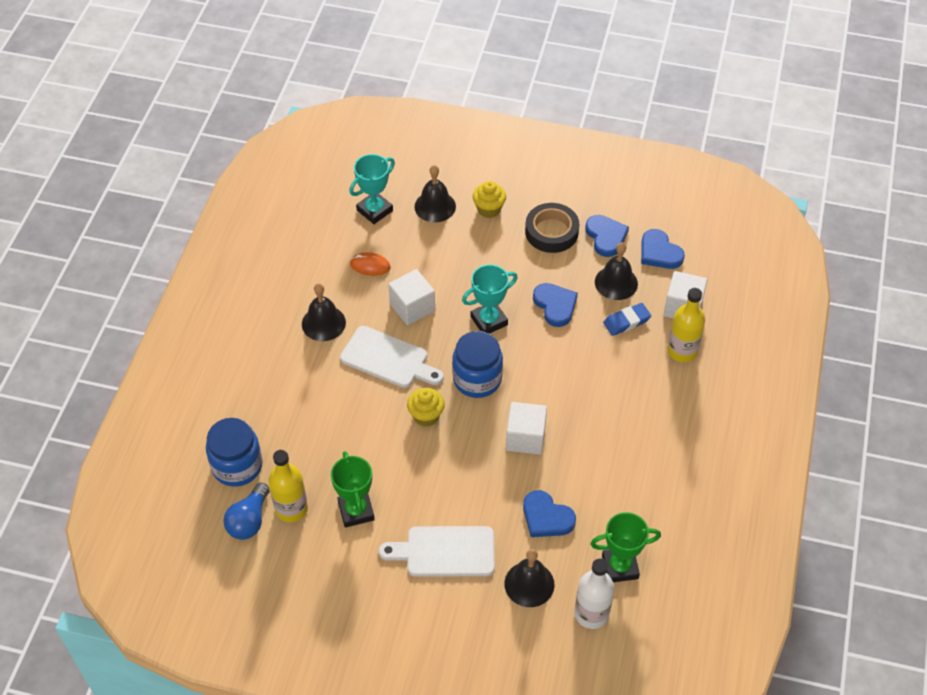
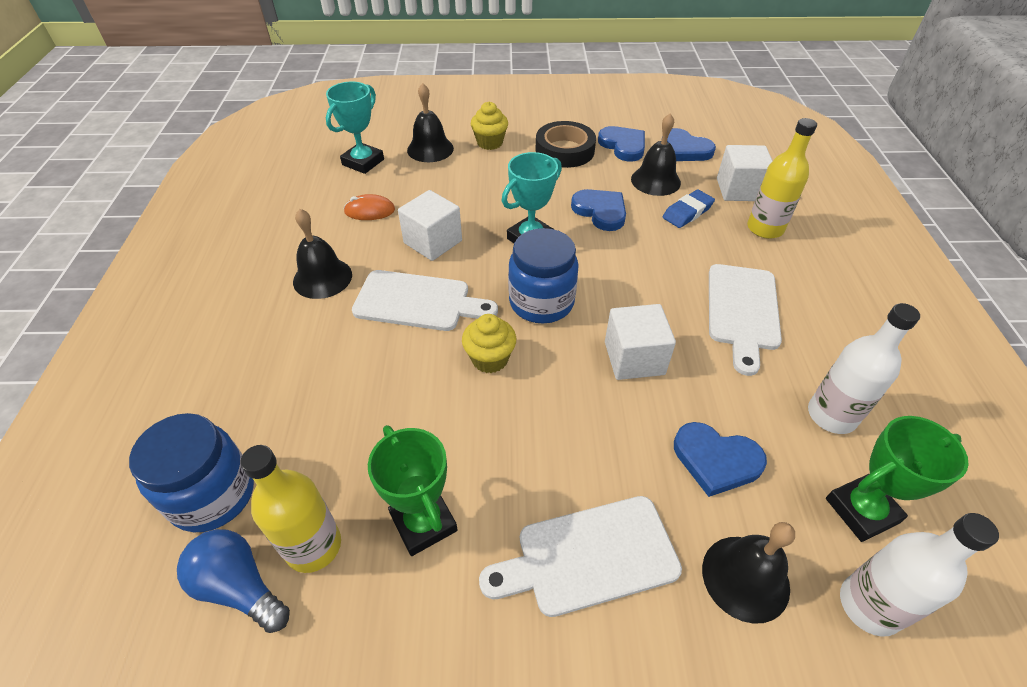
camera: 15 degrees left, 5 degrees down
(249, 520) = (240, 587): blue light bulb -> blue light bulb turned 120 degrees clockwise
(622, 419) = (742, 311): none -> white cutting board
(638, 507) = (831, 415): none -> white bottle

